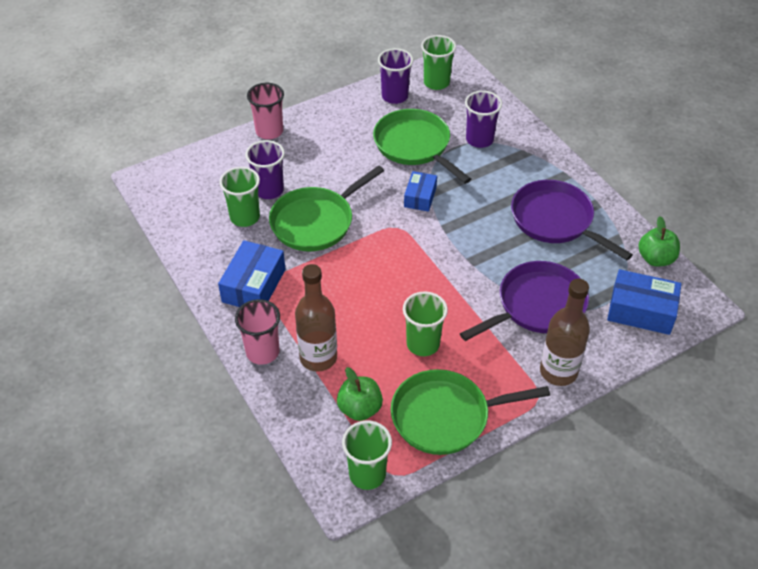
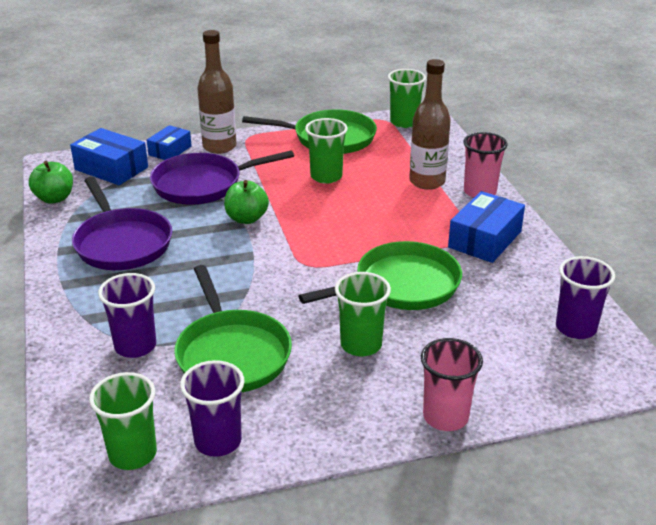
camera: 165 degrees left, 15 degrees down
(245, 217) = (492, 304): green cup -> green cup (361, 345)
(269, 190) = (456, 331): purple cup -> purple cup (575, 328)
(360, 409) = (399, 150): green apple -> green apple (246, 218)
(420, 197) = (261, 290): blue box -> blue box (170, 150)

